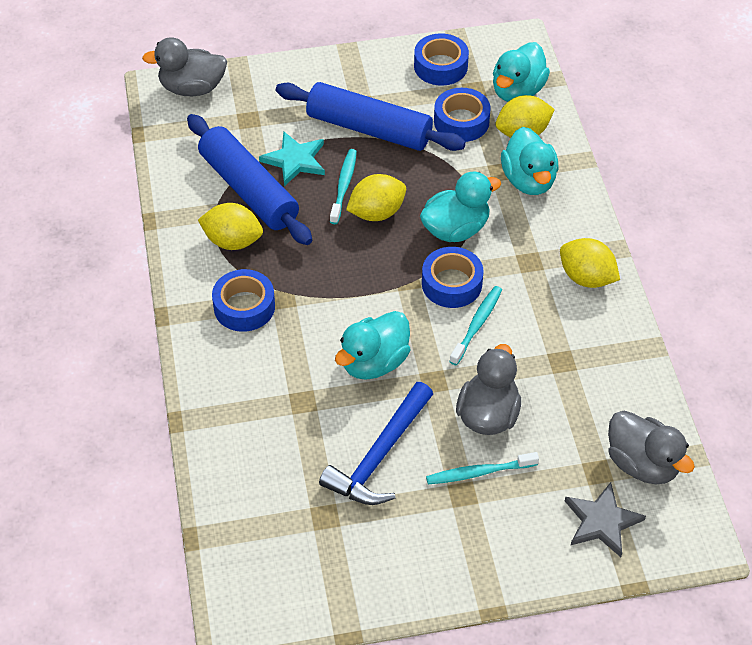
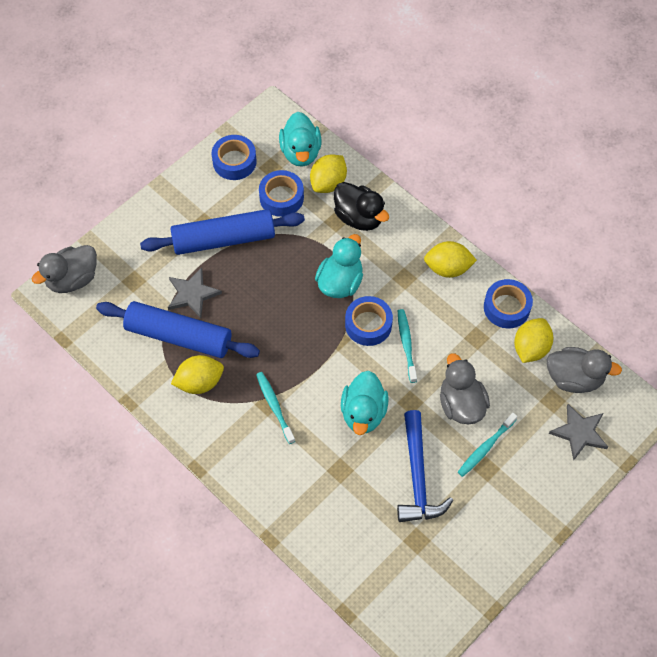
camera: 35 degrees left, 10 degrees up
(244, 307) = (247, 426): blue tape -> blue tape (506, 307)
(295, 160) = (192, 294): turquoise star -> grey star
(343, 186) = (241, 294): turquoise toothbrush -> turquoise toothbrush (274, 406)
(376, 213) = (279, 301): yellow lemon -> yellow lemon (530, 348)
(529, 180) = (359, 217): turquoise duck -> black duck

